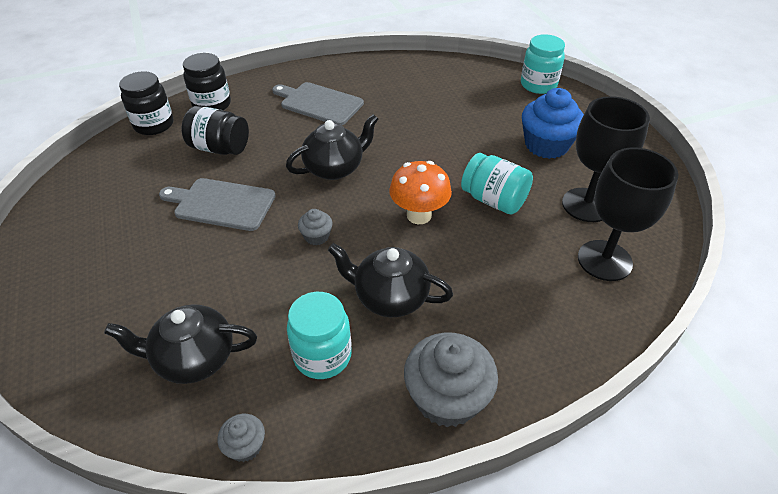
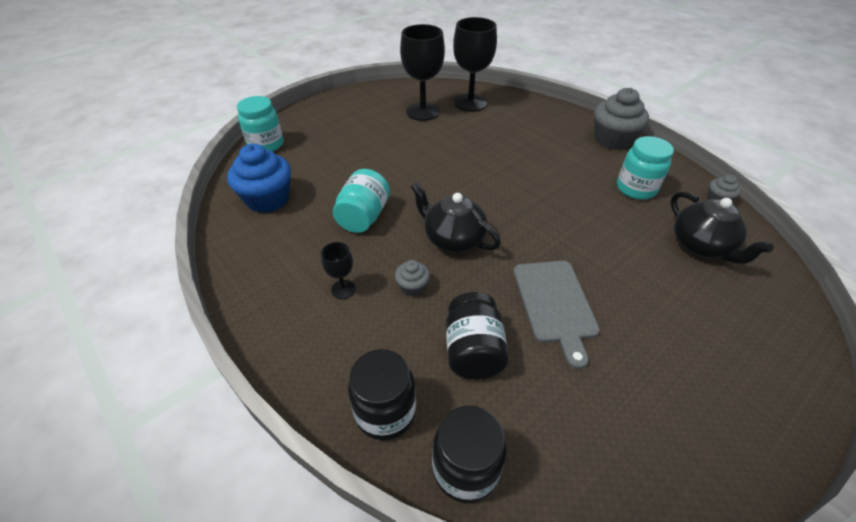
camera: 110 degrees left, 0 degrees up
(316, 236) = (543, 223): grey cupcake -> grey cupcake (412, 287)
(319, 103) = (343, 289): grey cutting board -> black goblet
(390, 297) = (567, 173): black teapot -> none
(419, 215) = (481, 177): orange mushroom -> none
(494, 200) = (441, 146): turquoise jar -> turquoise jar (364, 217)
(546, 145) = (360, 132): blue cupcake -> blue cupcake (267, 199)

